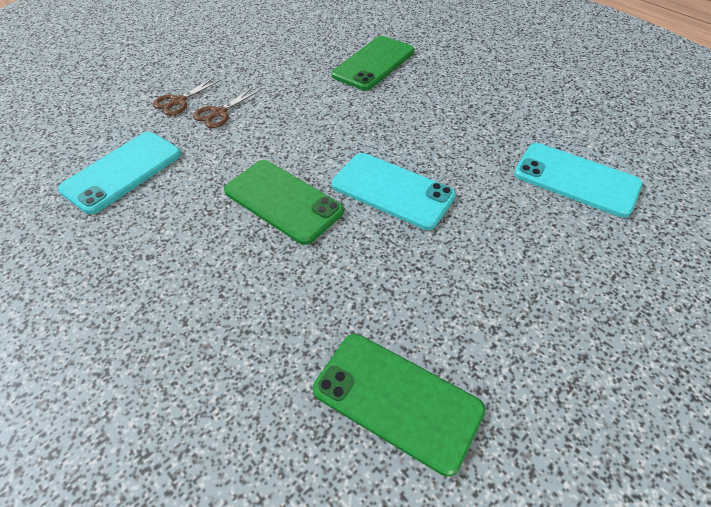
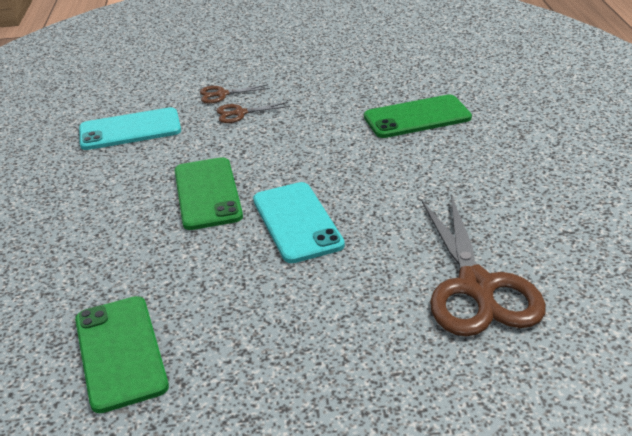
camera: 40 degrees right, 15 degrees down
(576, 179) = (476, 287): turquoise phone -> brown scissors

